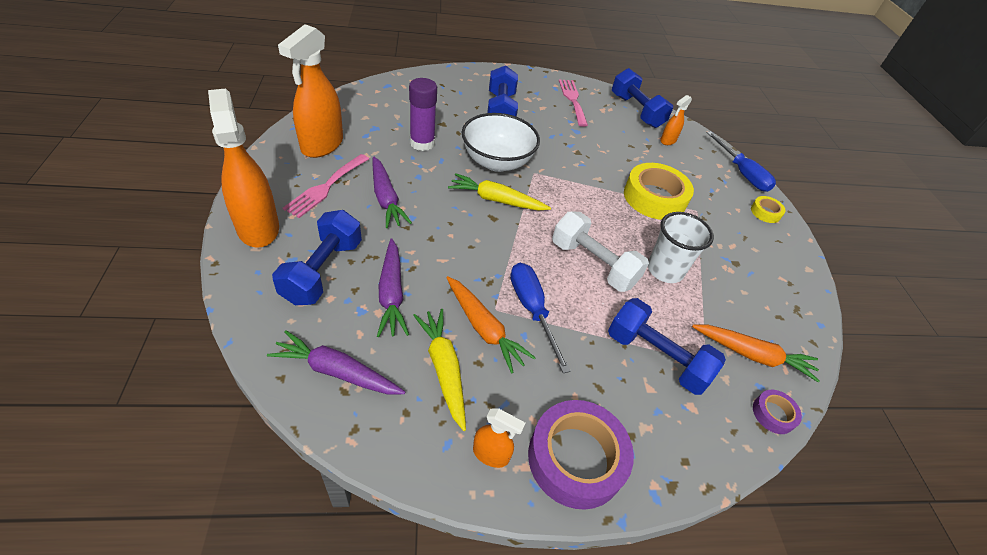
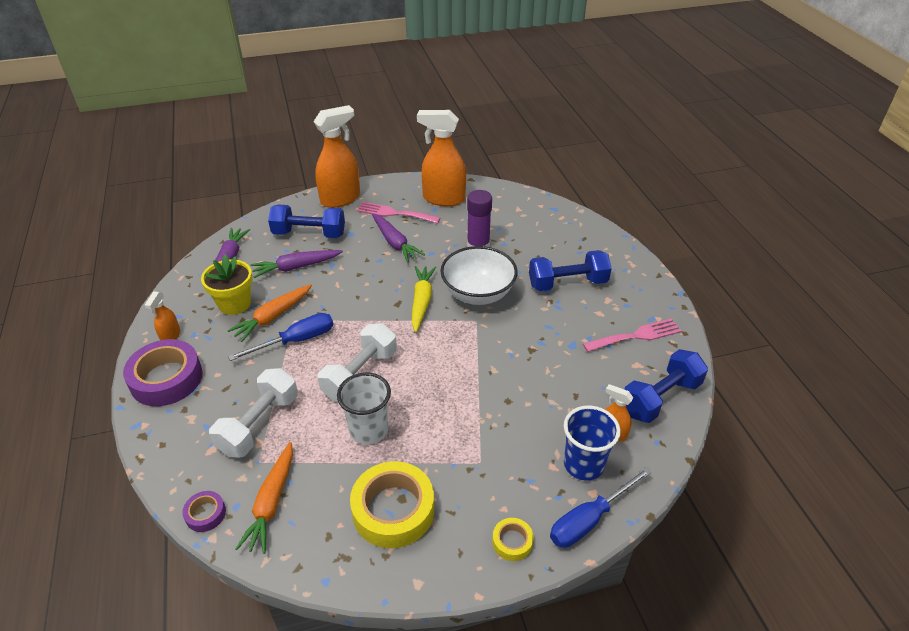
camera: 85 degrees right, 5 degrees down
(386, 198) = (395, 243): purple carrot -> purple carrot turned 90 degrees counterclockwise
(444, 369) = (234, 304): yellow carrot -> yellow flower pot
(654, 198) = (484, 420): yellow tape -> yellow tape (393, 510)
(656, 357) = (259, 424): blue dumbbell -> white dumbbell
(696, 161) = (583, 464): none -> blue cup

